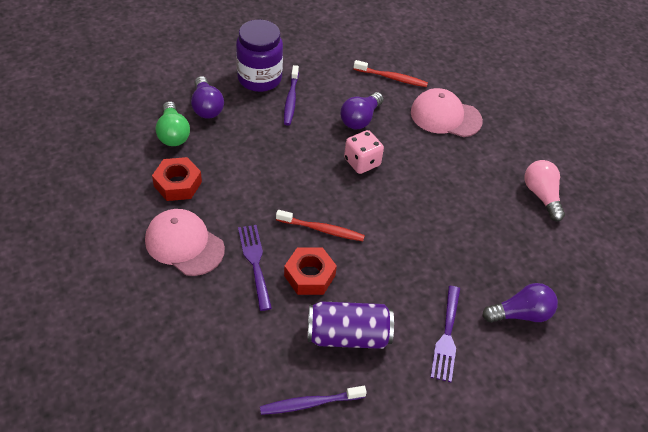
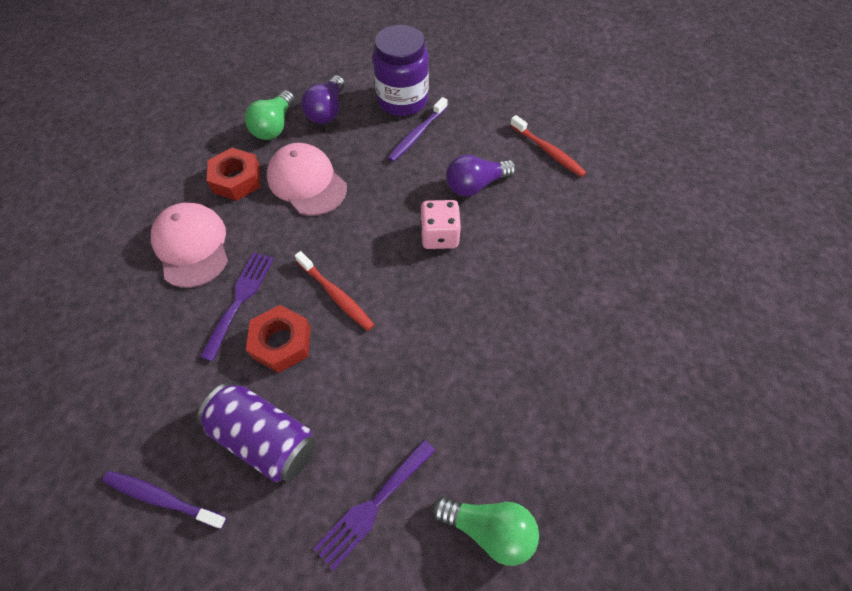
camera: 35 degrees right, 10 degrees up
(445, 116) = (579, 221): pink cap -> pink cap (307, 182)
(520, 314) = (489, 528): purple light bulb -> green light bulb
(541, 196) = (634, 378): pink light bulb -> none

